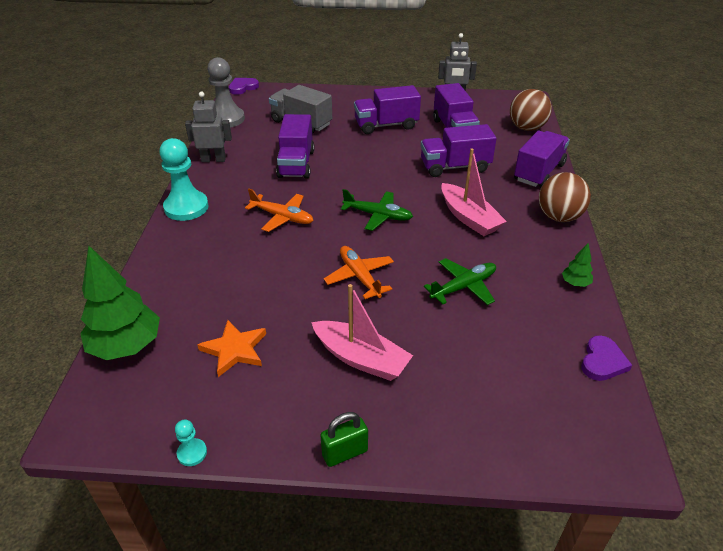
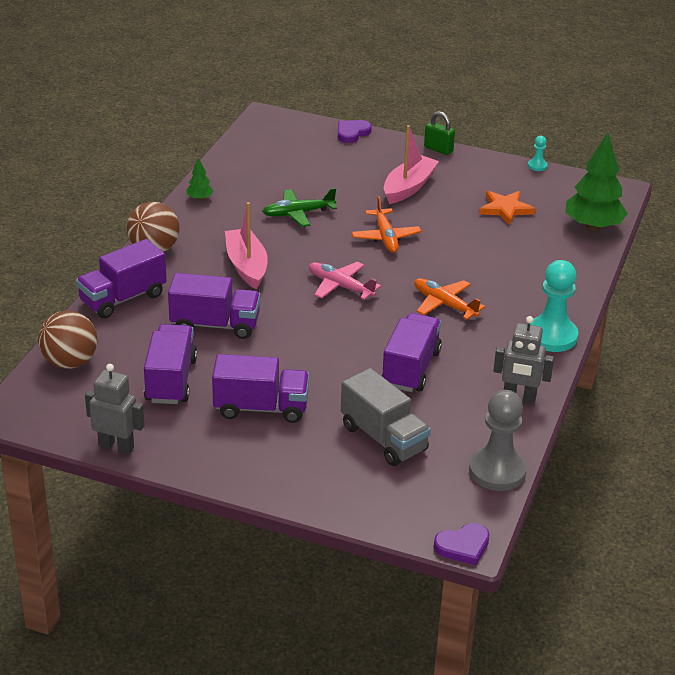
camera: 165 degrees left, 5 degrees down
(345, 453) = (438, 149): green padlock -> green padlock turned 45 degrees clockwise
(361, 358) = (408, 187): pink boat -> pink boat turned 75 degrees clockwise
(377, 215) = (341, 286): green plane -> pink plane
(602, 361) = (231, 155): purple heart -> purple heart (352, 133)

